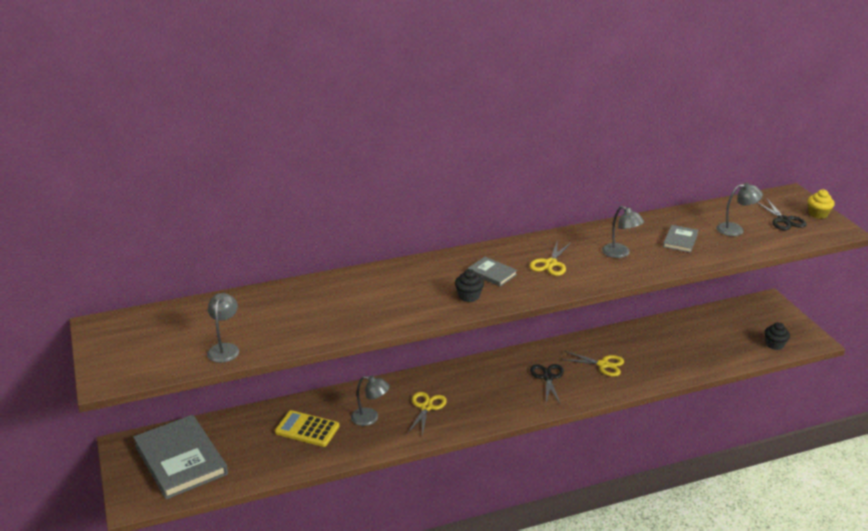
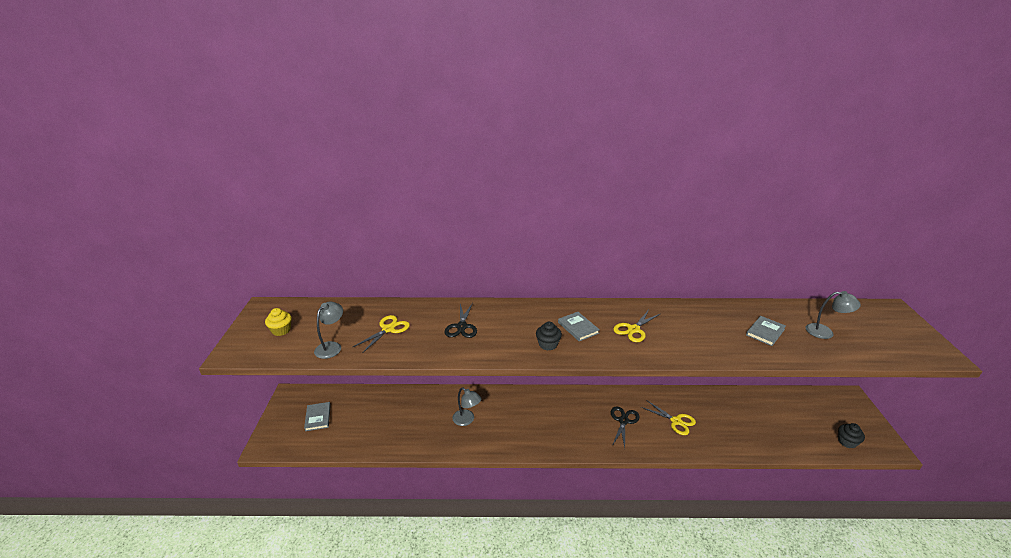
camera: 20 degrees right, 0 degrees up
(180, 460) = (318, 417): grey book -> grey book, size x0.46
(307, 429) = (416, 417): yellow calculator -> none
(426, 407) = (514, 422): yellow scissors -> yellow scissors (388, 329)
(620, 253) = (702, 333): grey lamp -> none
(783, 220) = (879, 332): black scissors -> black scissors (462, 327)
(818, 214) = (919, 333): yellow cupcake -> yellow cupcake (281, 330)

